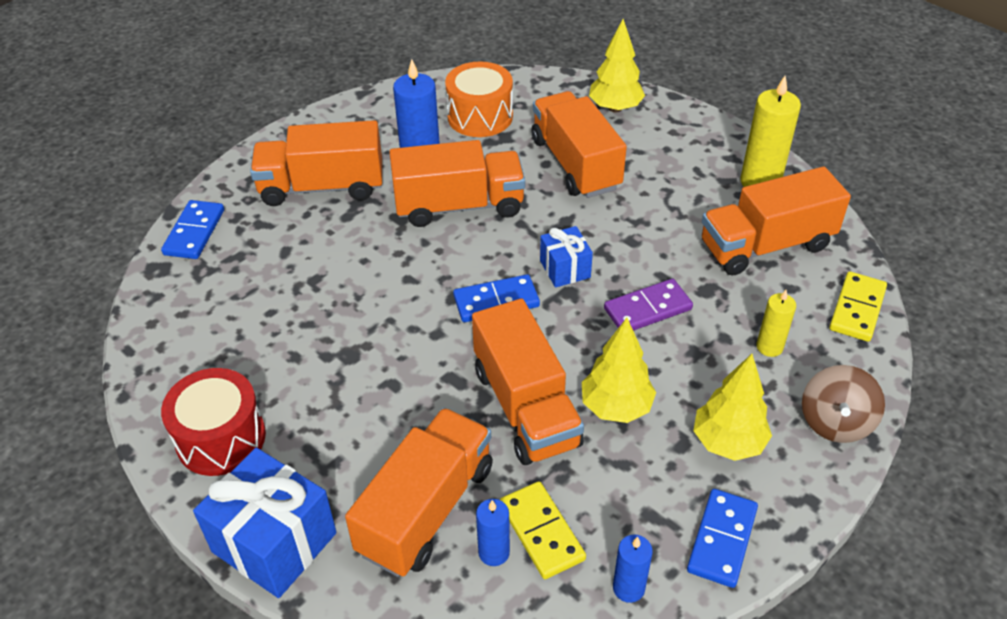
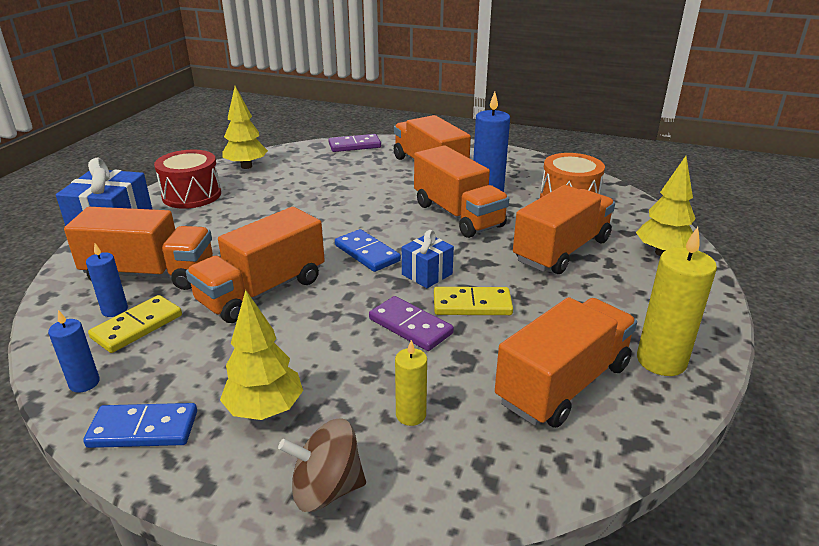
camera: 65 degrees right, 15 degrees down
(194, 232) = (354, 145): blue domino -> purple domino
(616, 407) = (281, 334): yellow tree -> yellow tree (246, 166)
(766, 245) = (563, 384): orange truck -> orange truck turned 90 degrees clockwise
(857, 309) = (521, 479): yellow domino -> yellow domino (472, 305)

